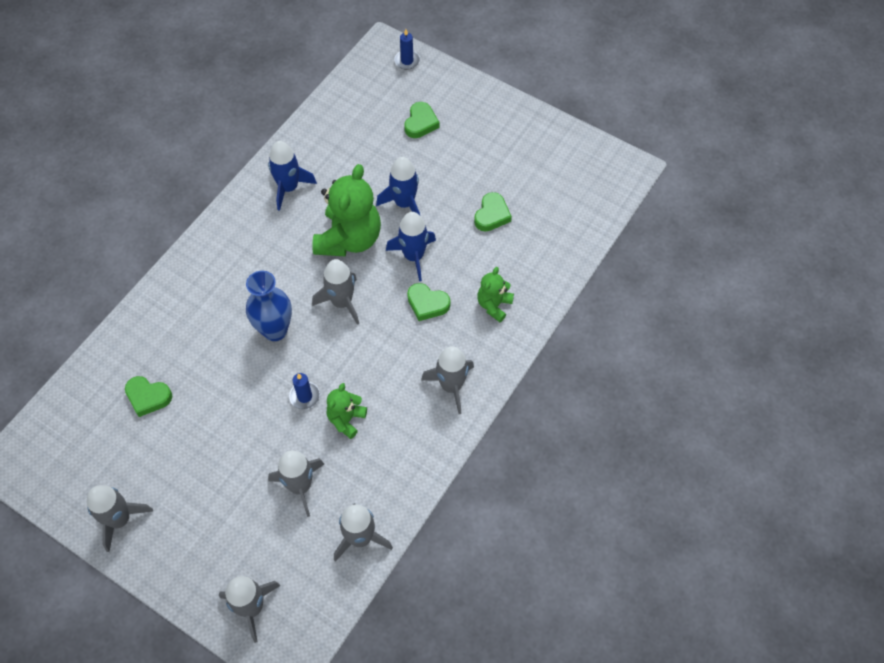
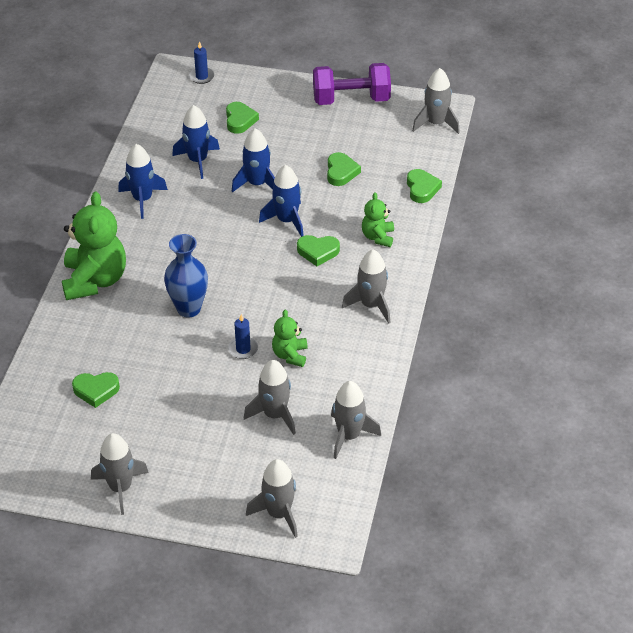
camera: 20 degrees left, 15 degrees down
(342, 302) = (239, 271): grey rocket -> grey rocket (436, 123)
(349, 239) = (220, 223): green teddy bear -> green teddy bear (95, 280)
(360, 158) = (198, 160): none -> blue rocket
(540, 130) = (351, 99): none -> purple dumbbell
(563, 260) = (422, 188): none -> green heart

